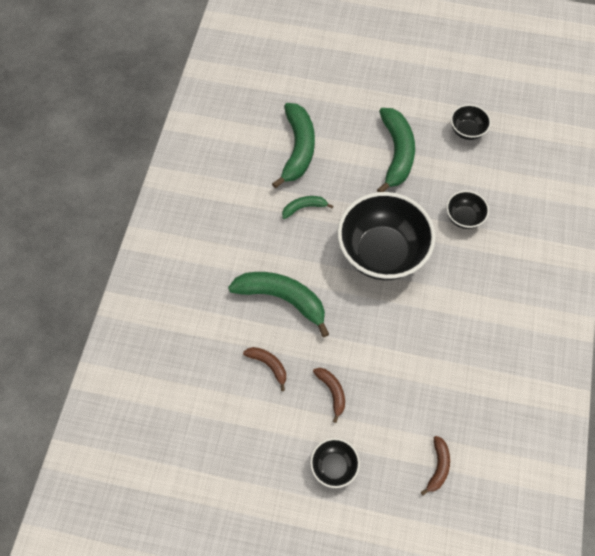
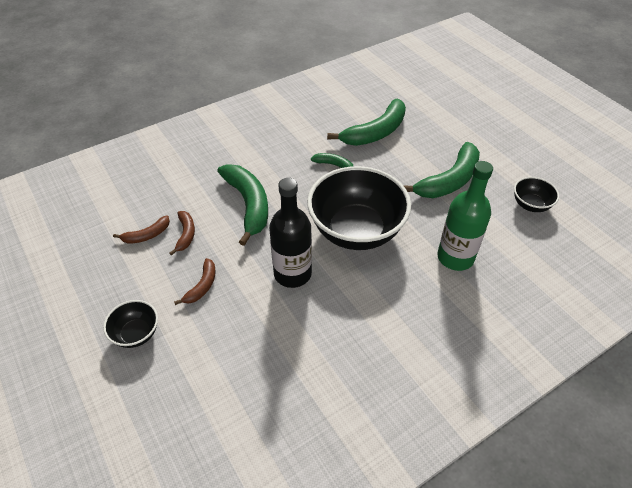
camera: 45 degrees right, 15 degrees down
(379, 325) = (292, 274): none -> black bottle
(438, 467) = (204, 410): brown banana -> brown banana (146, 235)
(464, 217) = (455, 257): black bowl -> green bottle

